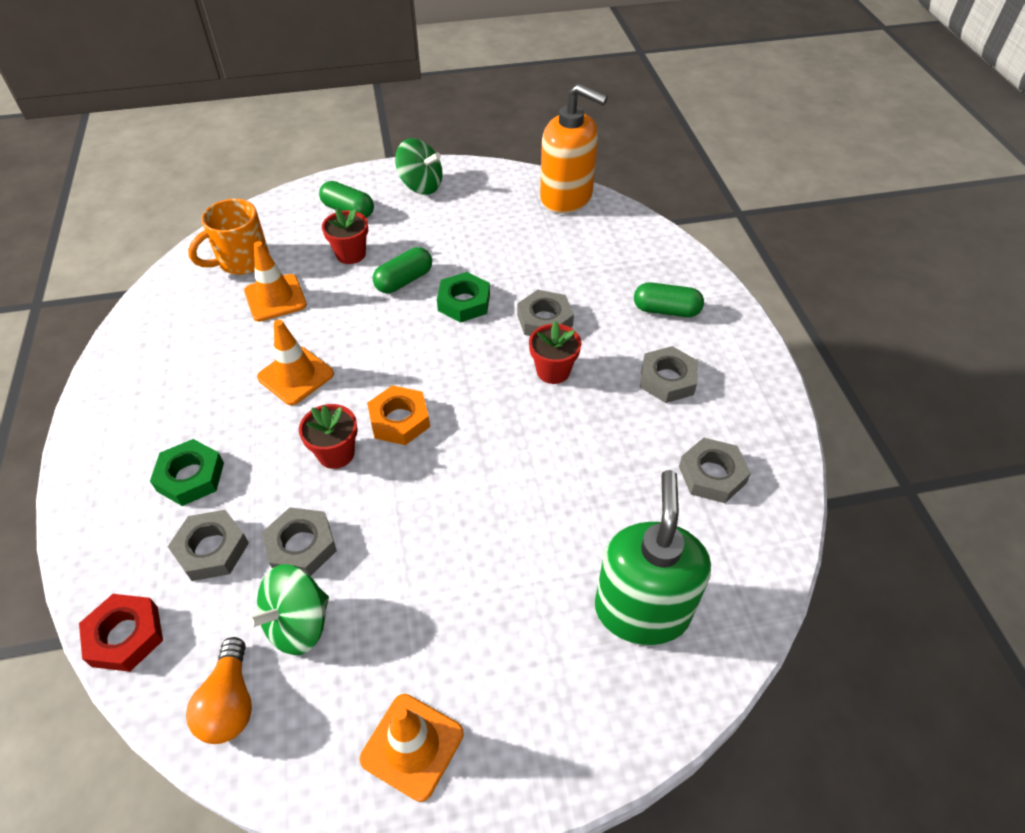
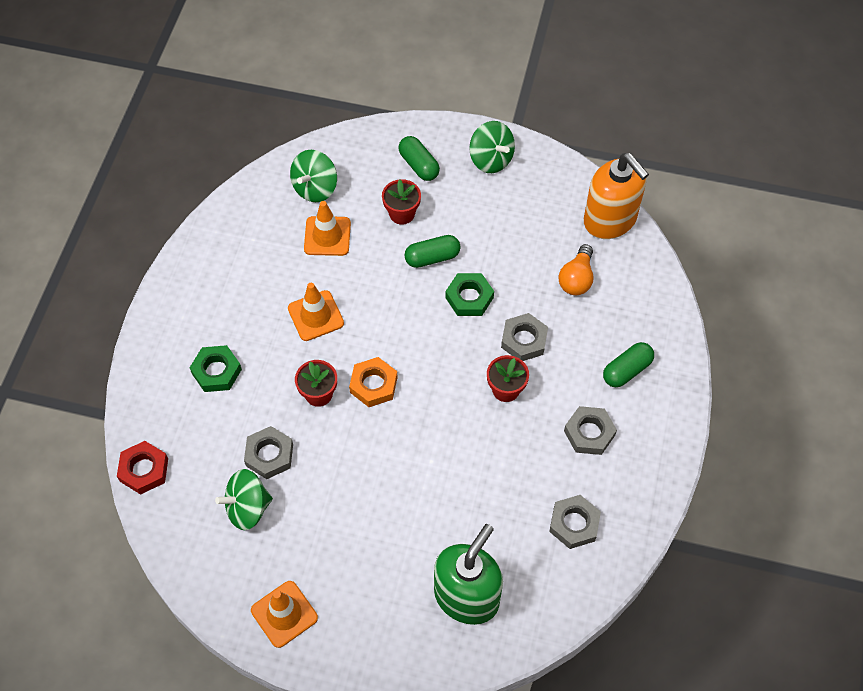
camera: 25 degrees right, 10 degrees up
(212, 549) = (213, 432): grey nut -> none
(230, 703) = (190, 540): orange light bulb -> orange light bulb (576, 279)
(242, 261) = (315, 188): orange mug -> green spinning top
(666, 310) = (627, 370): green capsule -> green capsule turned 75 degrees counterclockwise

